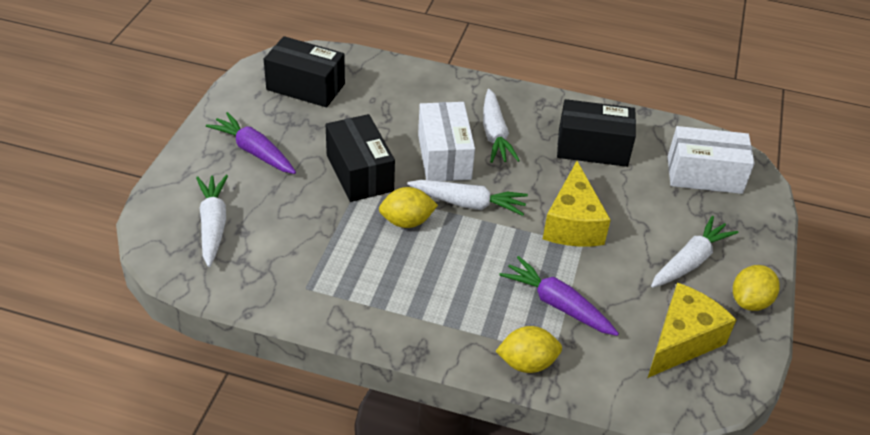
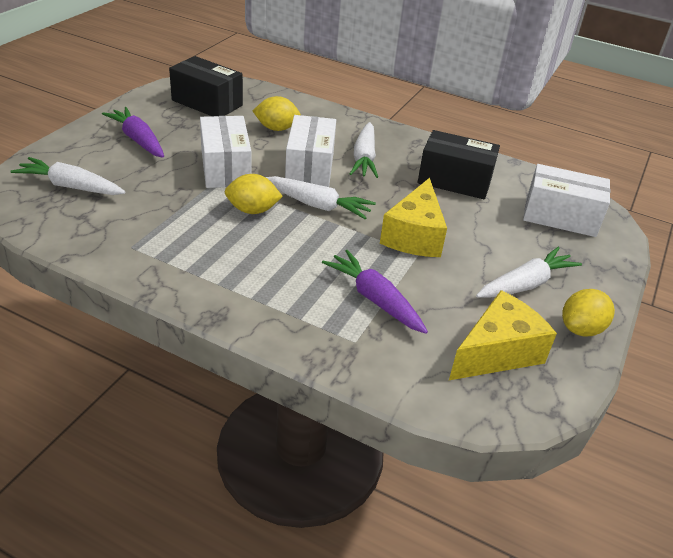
camera: 10 degrees right, 5 degrees down
(213, 225) = (71, 187): white carrot -> white carrot turned 75 degrees counterclockwise
(359, 173) = (225, 168): black box -> white box
(527, 363) = (323, 345): yellow lemon -> yellow lemon (276, 128)

